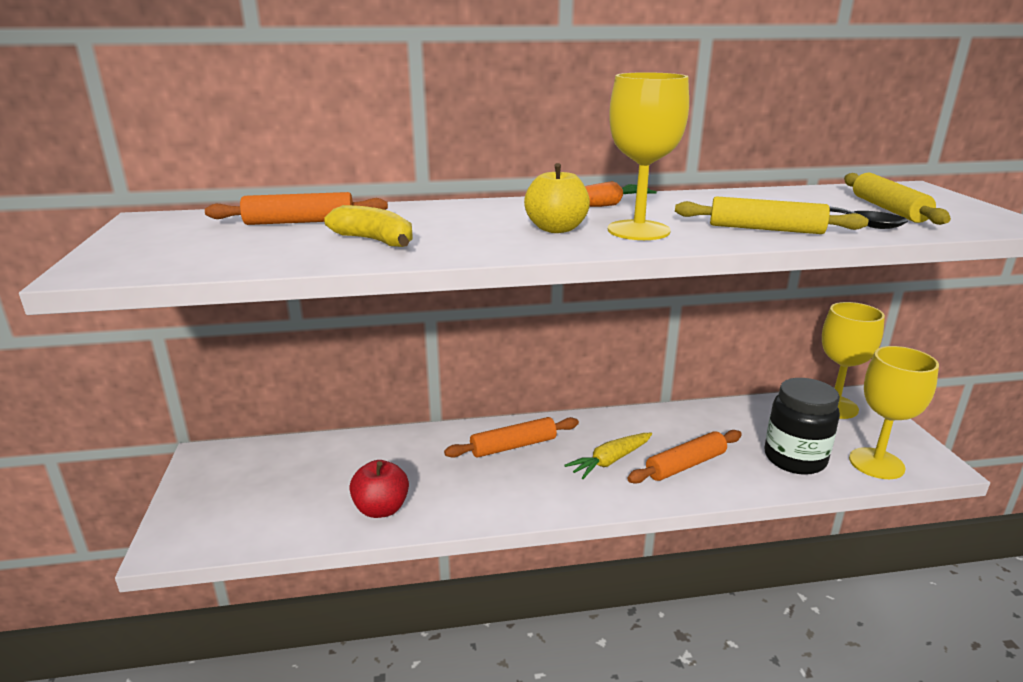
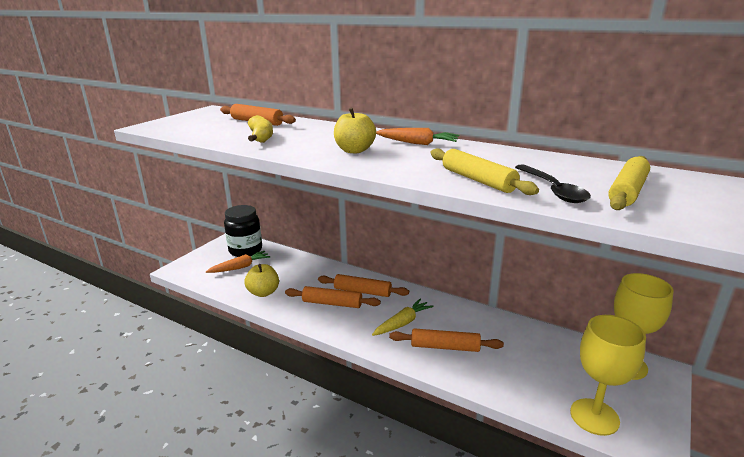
camera: 40 degrees right, 0 degrees up
(287, 491) = (240, 267): none -> orange carrot
(381, 509) = (263, 292): red apple -> yellow apple
(498, 478) = (332, 303): none -> orange rolling pin
(610, 461) = (403, 323): yellow carrot -> yellow carrot turned 135 degrees clockwise
(638, 230) = (395, 162): yellow goblet -> none
(794, 459) = (529, 380): black jar -> black jar (245, 250)

